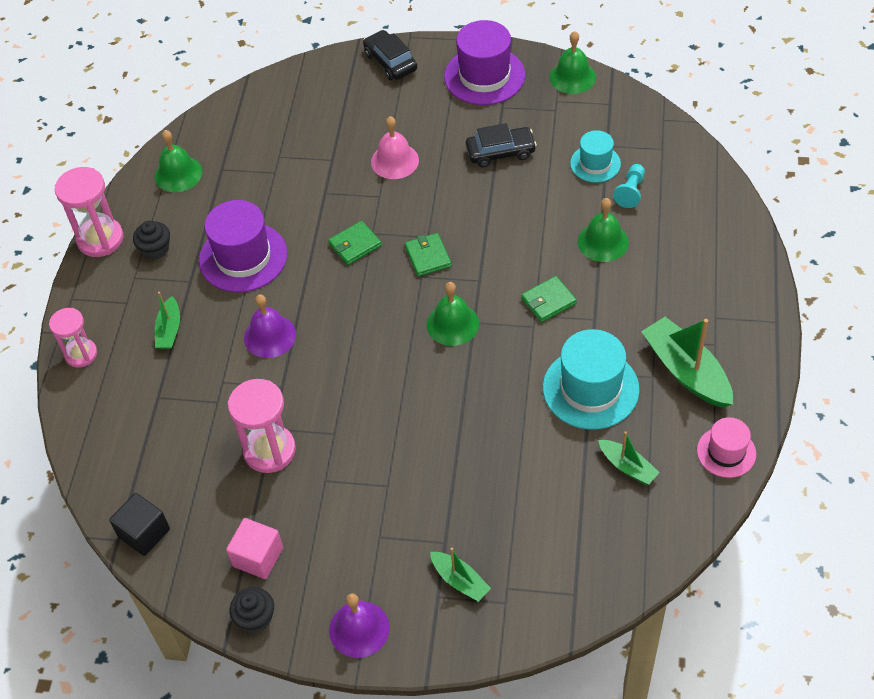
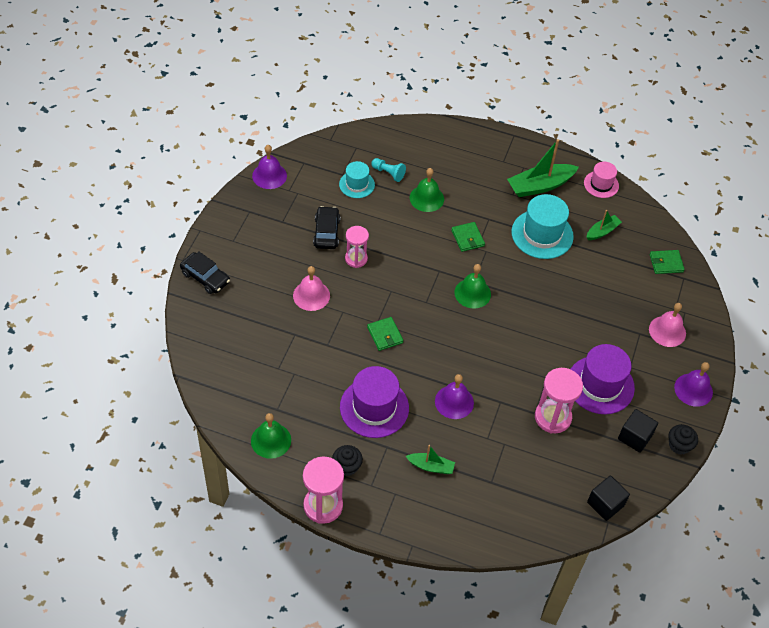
camera: 85 degrees left, 0 degrees up
(81, 354) = (438, 531): pink hourglass -> pink hourglass (356, 259)
(258, 557) = (635, 437): pink cube -> black cube
(390, 62) = (205, 277): black car -> black car turned 120 degrees counterclockwise
(428, 256) = (409, 294): green wallet -> green wallet (666, 263)
(460, 580) = (667, 331): green boat -> pink bell
(484, 76) = (246, 224): purple hat -> purple hat (600, 385)
(572, 77) = (269, 175): green bell -> purple bell

